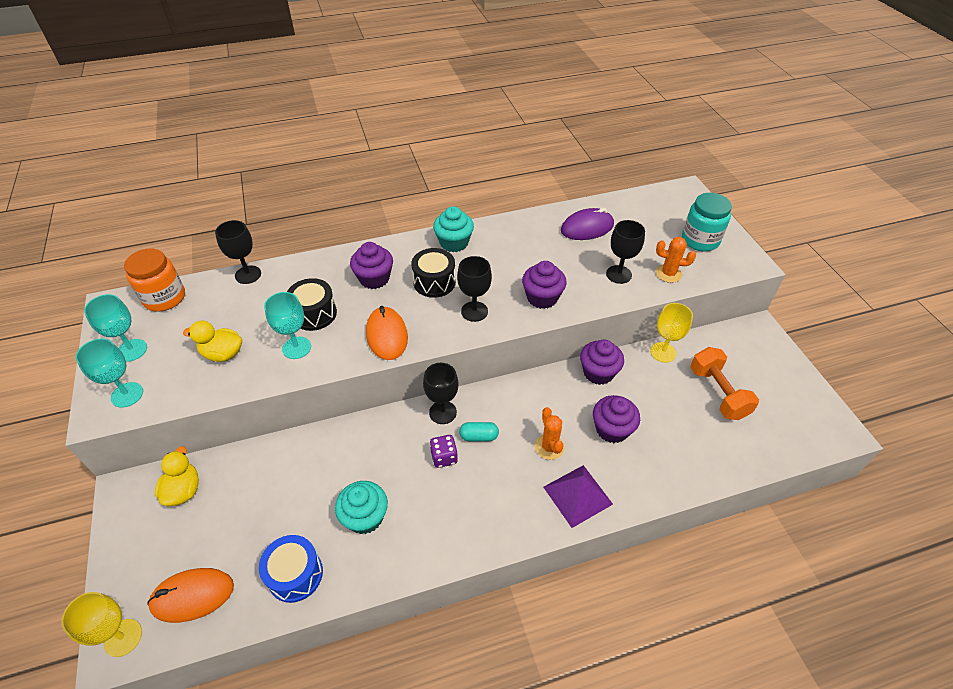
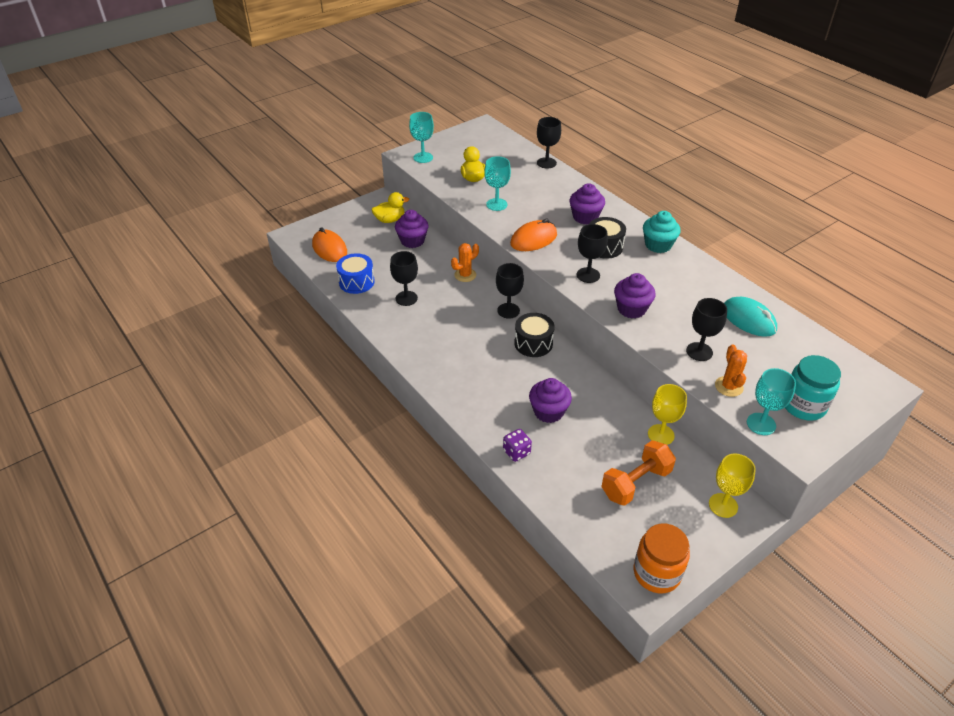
camera: 70 degrees right, 5 degrees down
(123, 637) = (299, 234): yellow goblet -> yellow goblet (723, 505)
(132, 350) = (455, 146): turquoise goblet -> turquoise goblet (761, 424)
(164, 298) = (503, 140): orange jar -> orange jar (656, 573)
(314, 314) = (531, 202): black drum -> black drum (533, 343)
(365, 517) = (406, 298): turquoise cupcake -> black goblet
(444, 457) = (470, 322): purple dice -> purple dice (516, 452)
(479, 436) = (497, 335): turquoise capsule -> none
(549, 447) = (509, 376): orange cactus -> orange cactus (465, 275)
(577, 495) = (474, 402): purple pyramid -> none
(587, 228) = (748, 319): purple mouse -> turquoise mouse
(598, 372) = (605, 392): purple cupcake -> purple cupcake (412, 241)

